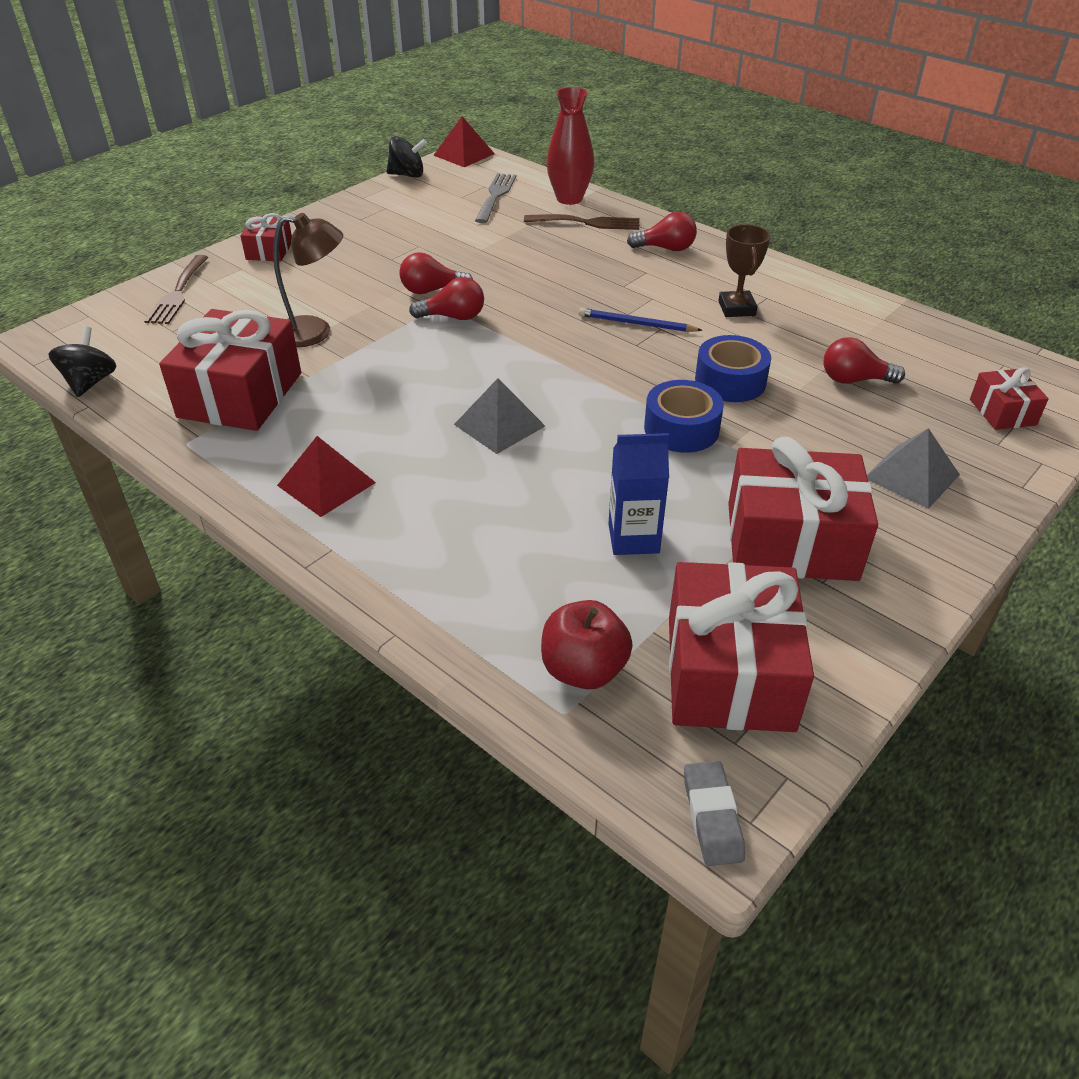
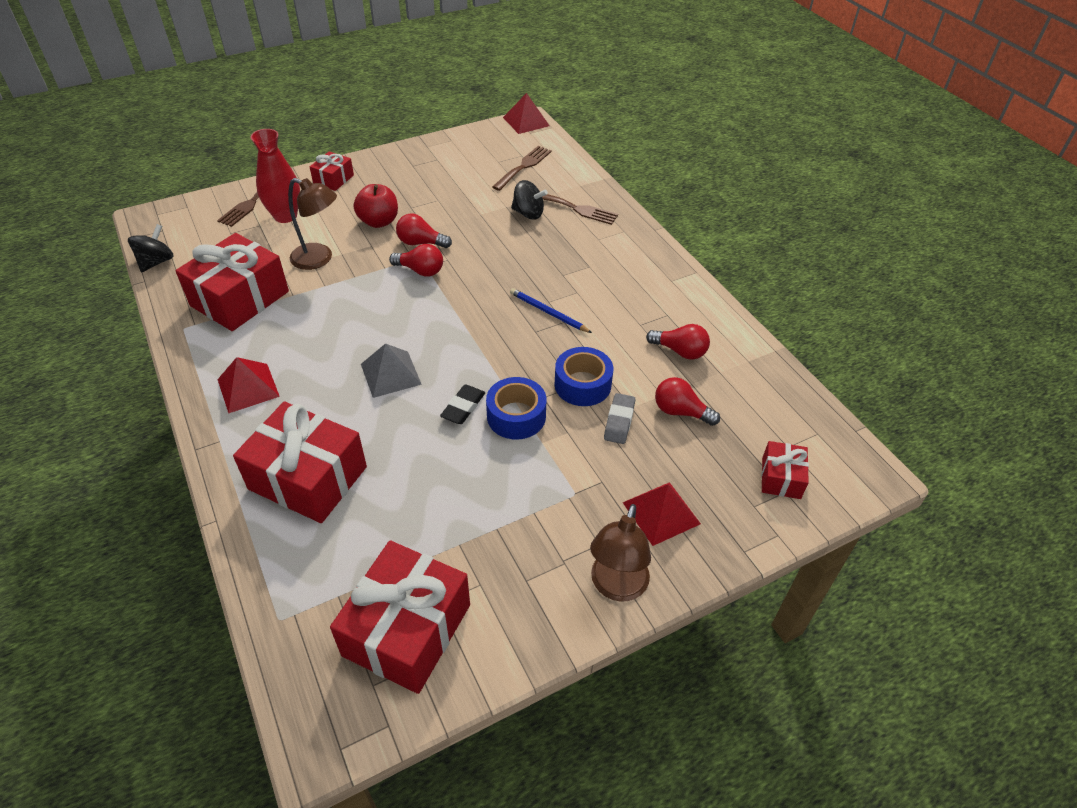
camera: 20 degrees right, 5 degrees up
(407, 175) = (472, 132): black spinning top -> black spinning top (528, 213)
(495, 196) = (523, 166): grey fork -> brown fork
(569, 199) = (577, 182): red vase -> red vase (285, 216)
(583, 670) = (313, 591): red apple -> red apple (379, 221)
(613, 436) = (463, 407): none -> black eraser
(633, 538) = (418, 498): blue carton -> none
(665, 248) = (619, 248): red light bulb -> red light bulb (680, 351)
(712, 817) = (318, 734): grey eraser -> grey eraser (619, 421)
(736, 308) = (635, 319): brown trophy -> none
(791, 541) = (527, 538): red gift -> red gift (308, 478)
(911, 476) = (661, 513): grey pyramid -> red pyramid
(923, 557) = (616, 587): none -> brown lamp

